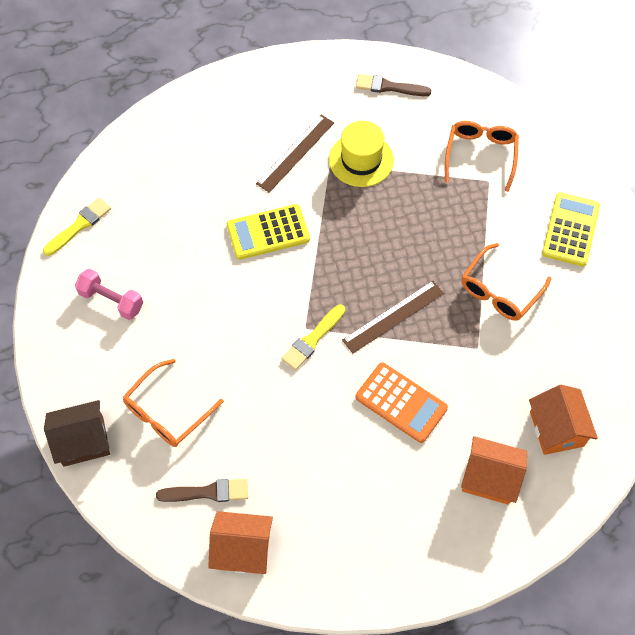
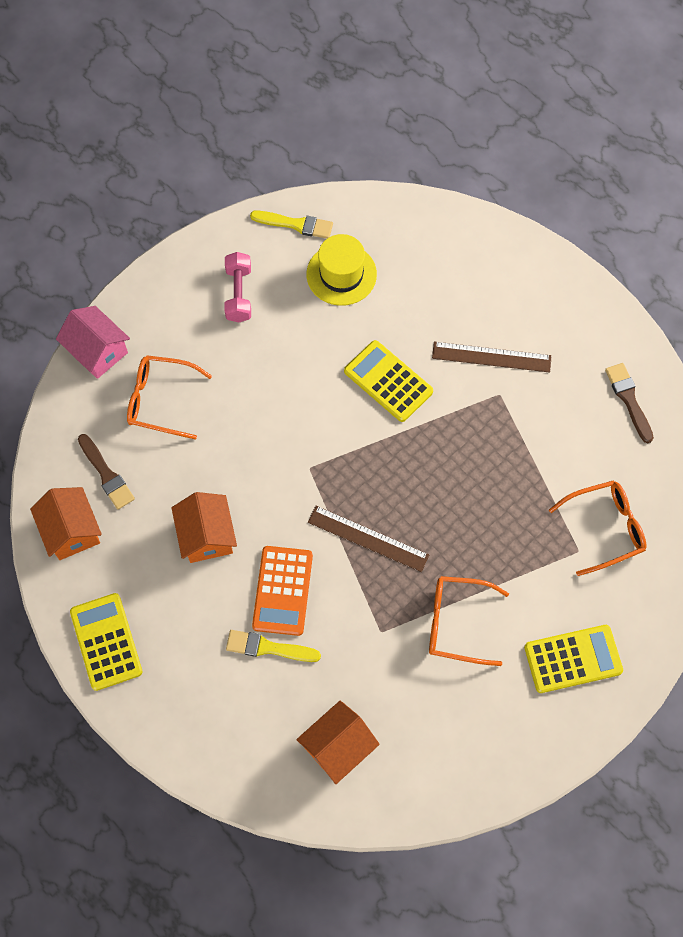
camera: 60 degrees right, 5 degrees up
(83, 441) = (97, 351): brown house -> pink house
(312, 339) = (301, 480): yellow brush -> yellow brush (268, 647)
(361, 160) = (523, 419): yellow hat -> yellow hat (341, 274)
(365, 570) = (106, 642): none -> yellow calculator
(489, 478) = (252, 707): orange house -> orange house (206, 536)

